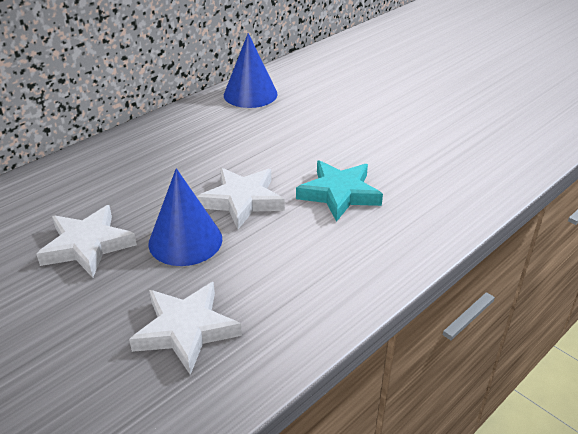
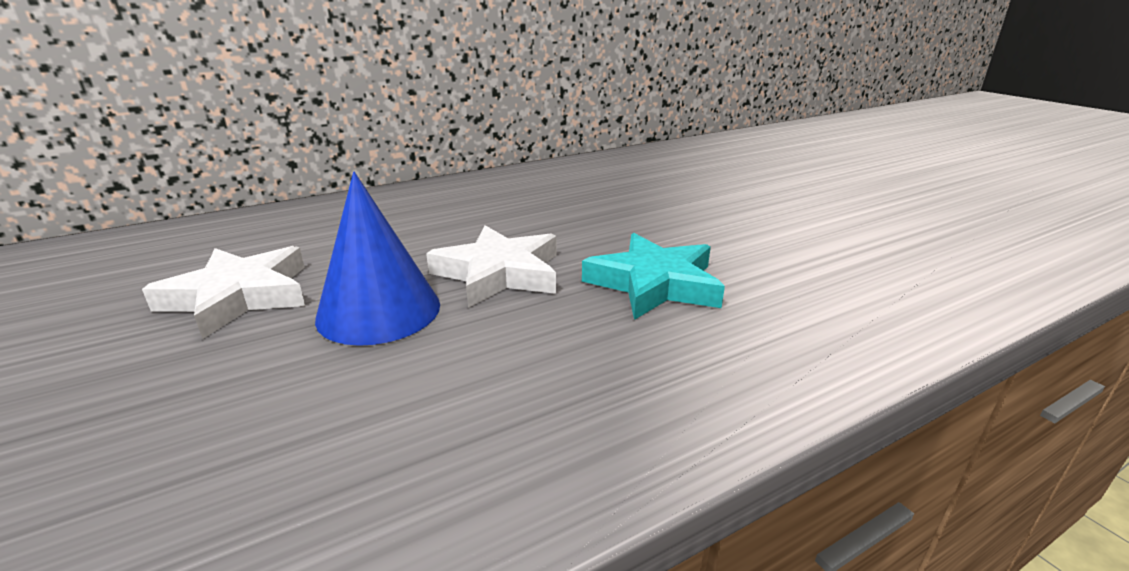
camera: 15 degrees right, 10 degrees down
(186, 330) = (265, 452): white star -> none
(250, 94) = (578, 170): blue cone -> none

